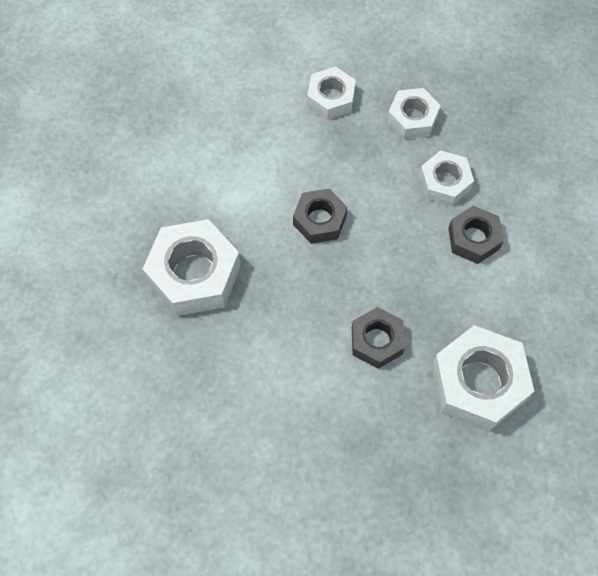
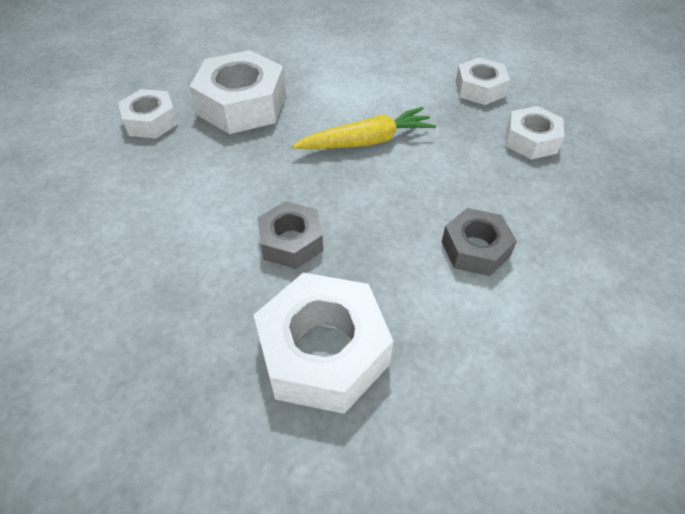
camera: 50 degrees right, 15 degrees down
(319, 220) = (367, 141): grey nut -> yellow carrot
(444, 183) = (502, 195): white nut -> white nut (151, 121)

